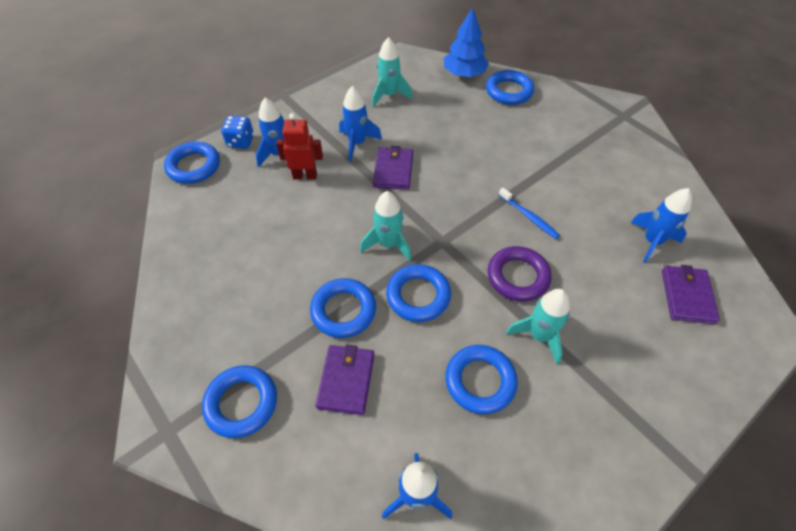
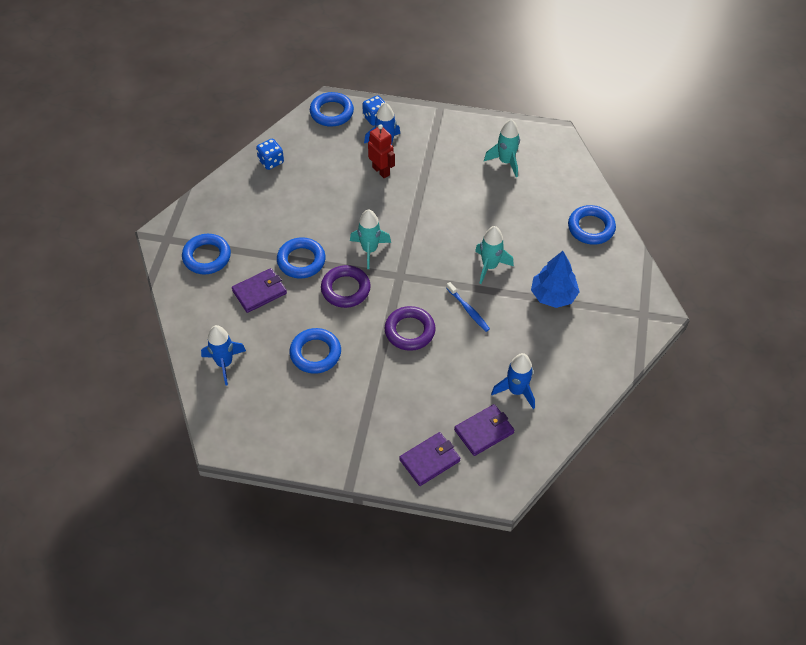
camera: 50 degrees right, 0 degrees up
(188, 251) = (271, 161): none -> blue dice
(357, 143) = (438, 177): blue rocket -> none
(393, 170) = (434, 212): purple wallet -> purple wallet (430, 460)
(418, 296) = (345, 289): blue ring -> purple ring
(464, 74) = (581, 189): blue tree -> blue tree (553, 295)
(529, 217) = (468, 310): blue toothbrush -> blue toothbrush turned 45 degrees counterclockwise
(539, 336) = (374, 365): turquoise rocket -> turquoise rocket (489, 266)

